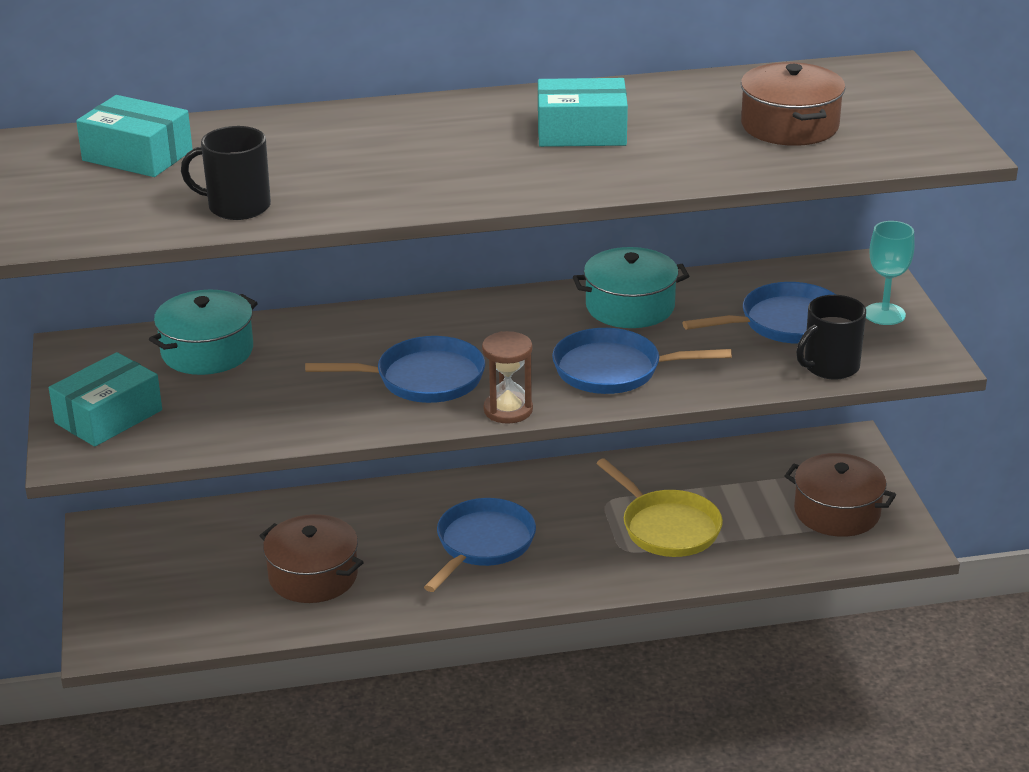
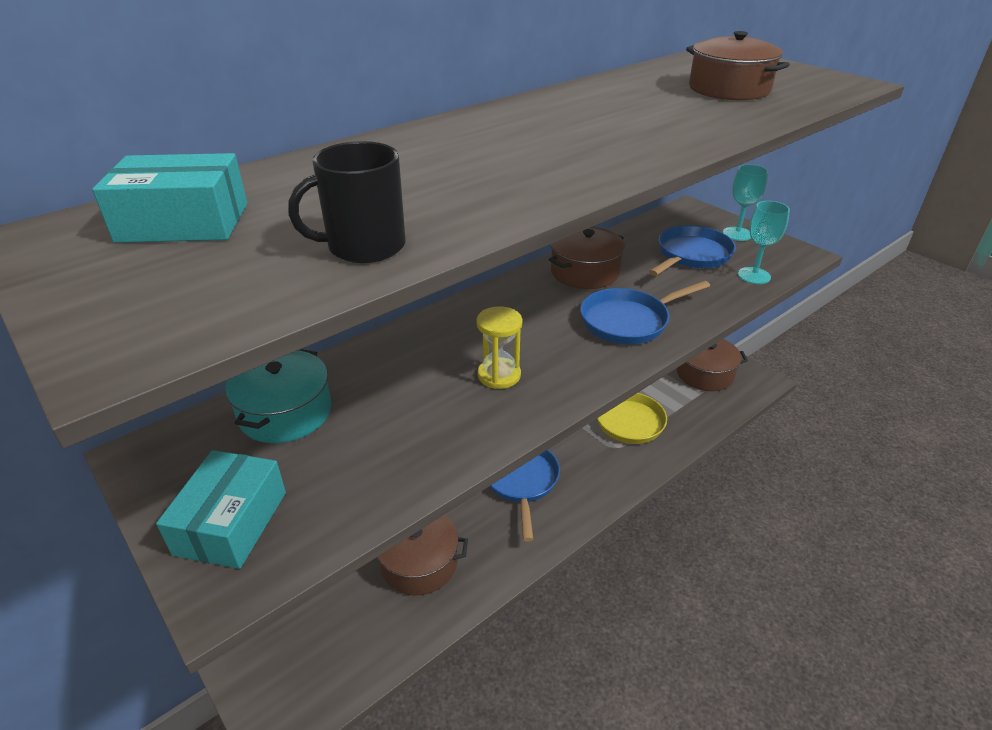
camera: 30 degrees left, 5 degrees up
(422, 379) = (499, 375): blue pan -> yellow hourglass
(508, 410) = (592, 379): brown hourglass -> none
(581, 132) = (595, 119): turquoise box -> none
(630, 306) = (584, 272): turquoise pot -> brown pot
(830, 366) = (754, 276): black mug -> turquoise goblet

